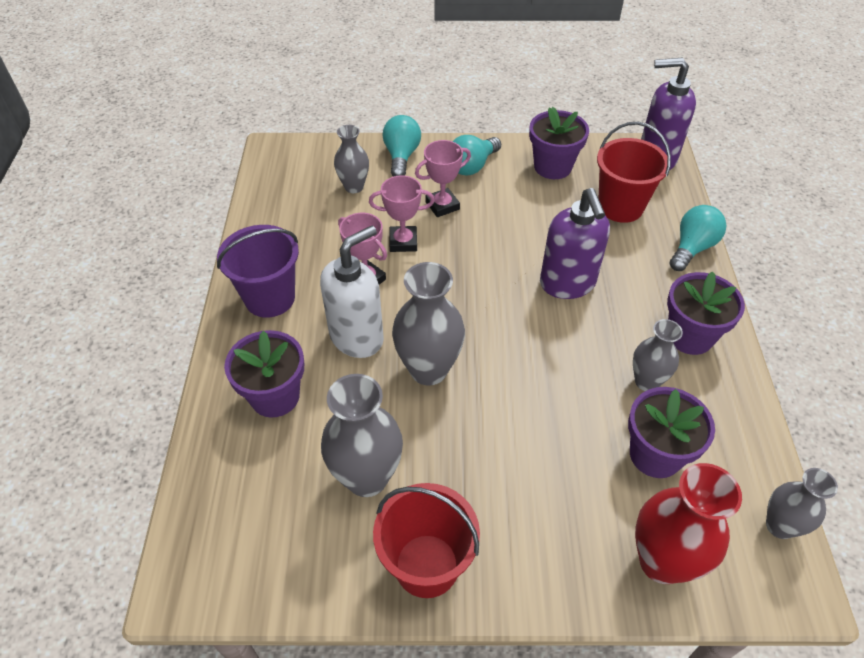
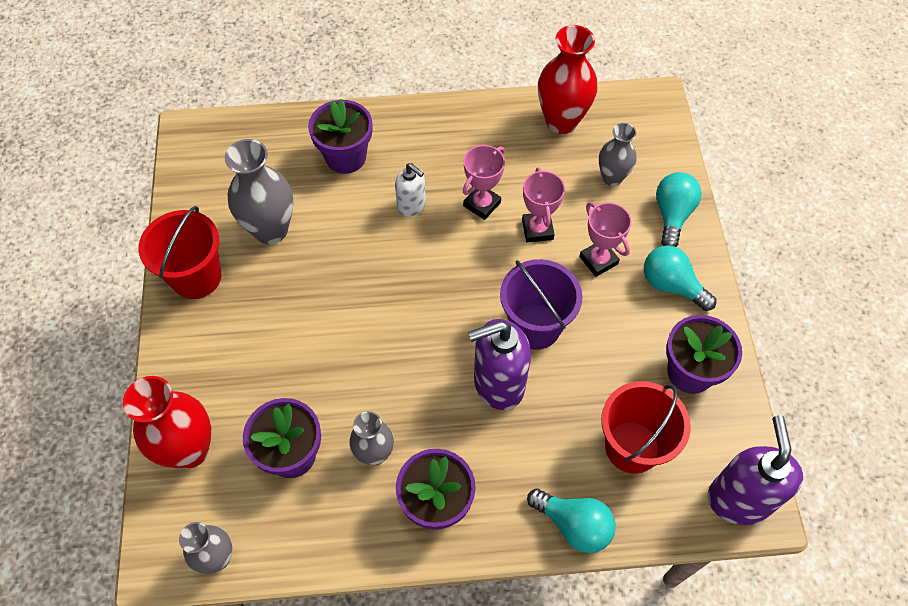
camera: 85 degrees right, 10 degrees up
(270, 298) = (451, 134): purple bucket -> purple bucket (535, 326)
(278, 212) = (561, 121): none -> red vase
(357, 337) = (412, 205): white soap dispenser -> white soap dispenser, size x0.57
(401, 156) = (672, 215): turquoise light bulb -> turquoise light bulb turned 75 degrees counterclockwise
(428, 369) = (379, 264): grey vase -> none

